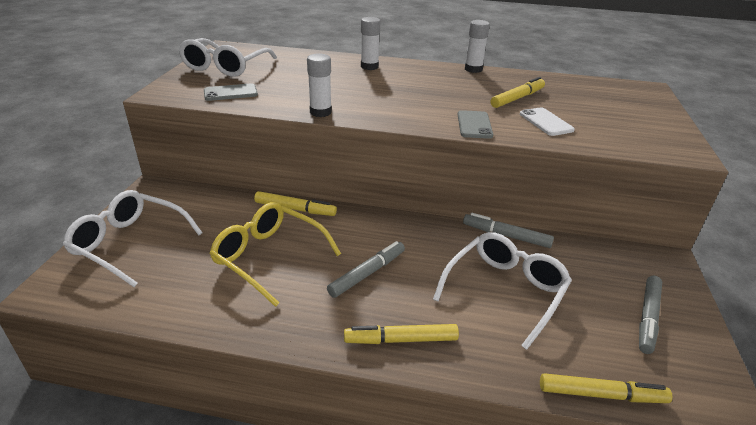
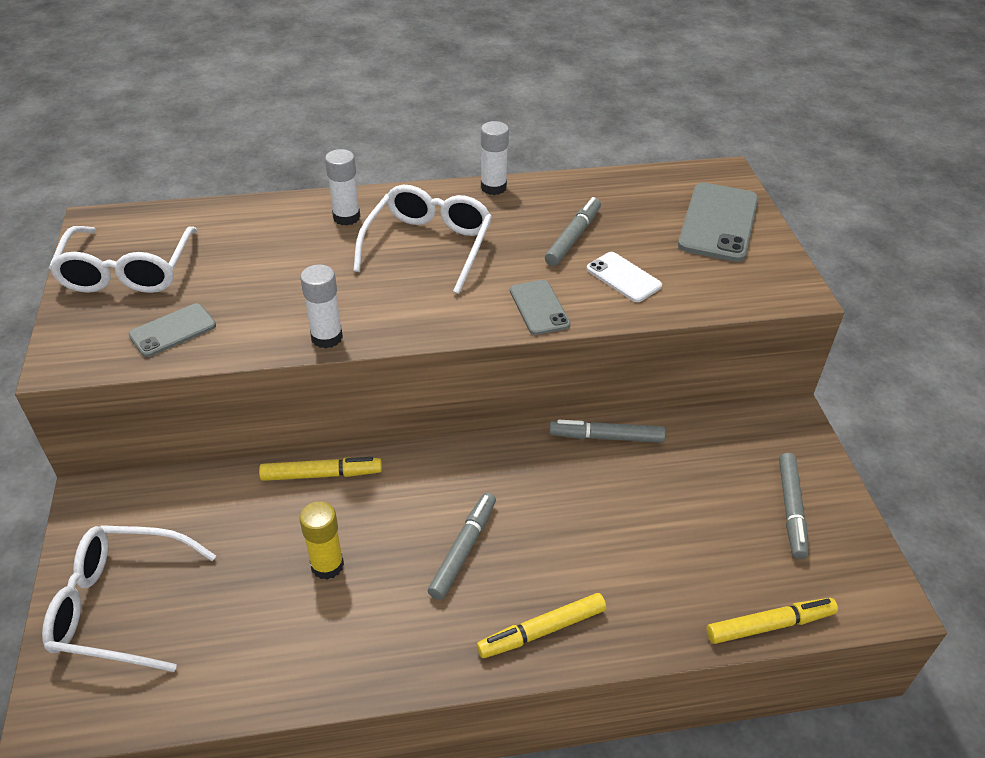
camera: 20 degrees left, 10 degrees up
(269, 257) = (327, 565): yellow glasses -> yellow glue stick
(505, 291) = (632, 522): white glasses -> white glasses (428, 246)
(517, 98) = (573, 237): yellow marker -> grey marker
(633, 109) = (718, 222): none -> grey phone

